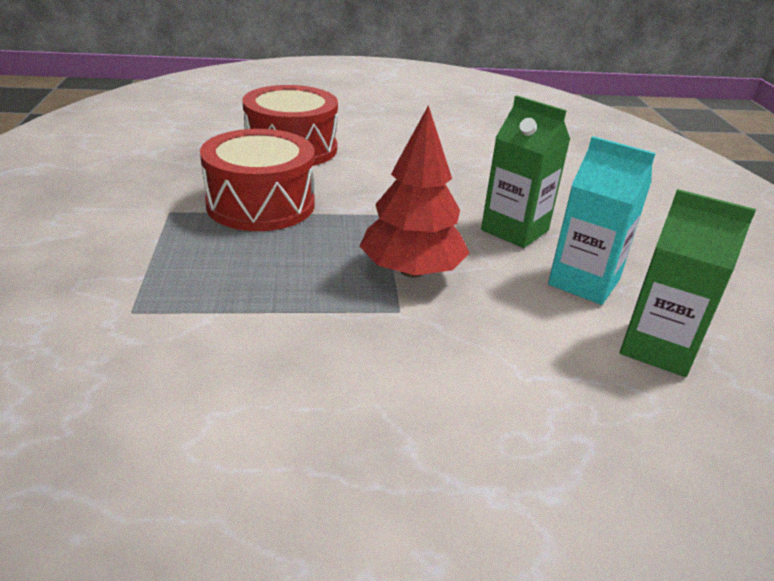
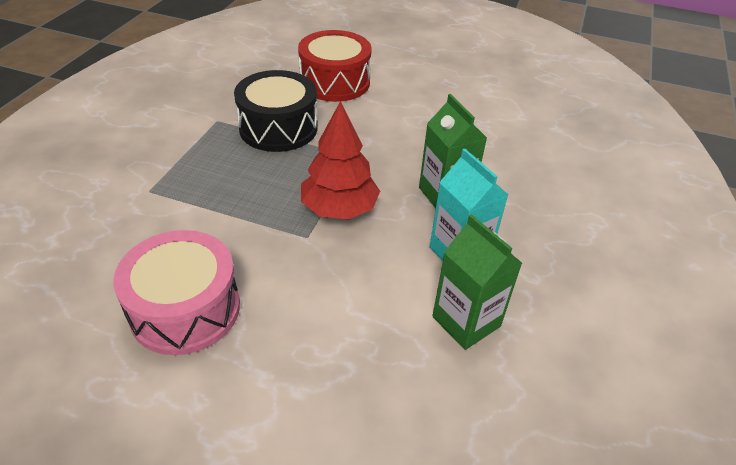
camera: 25 degrees right, 10 degrees up
(260, 204) = (278, 128): red drum -> black drum
(309, 444) = (185, 309): none -> pink drum

